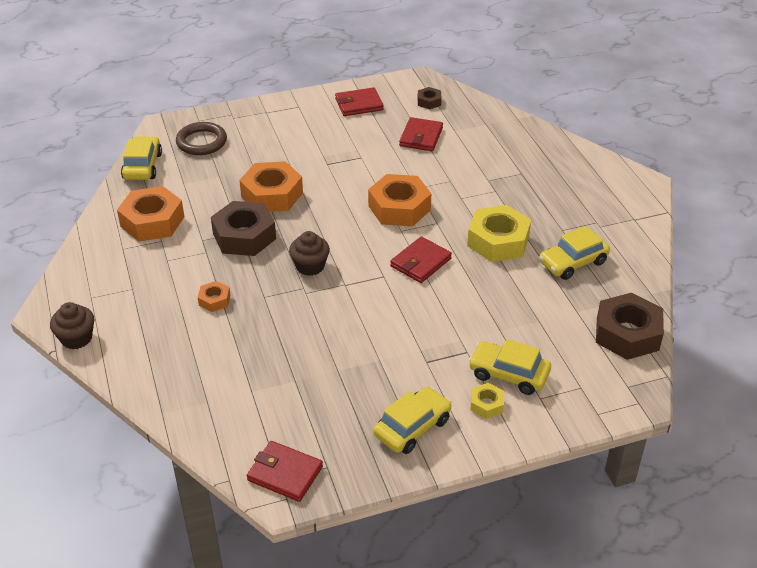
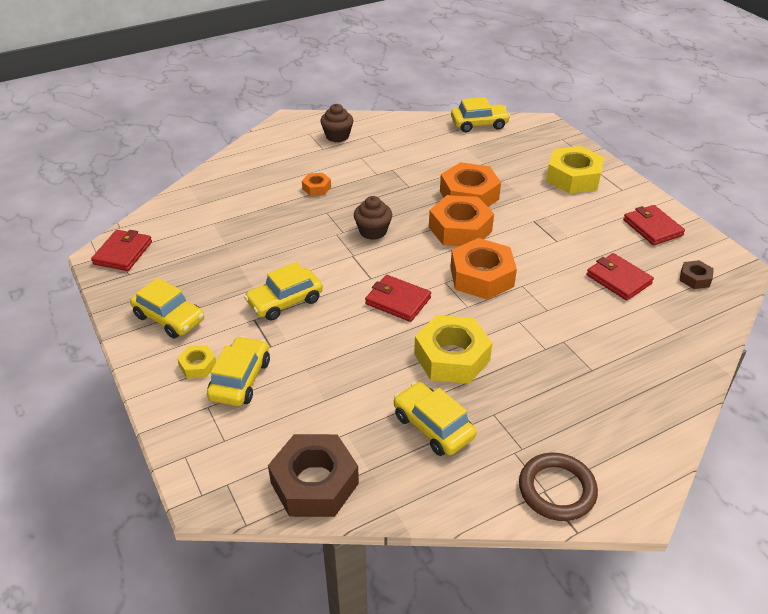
camera: 80 degrees right, 0 degrees up
(76, 338) = (264, 136): brown cupcake -> brown cupcake (337, 136)
(152, 221) = (407, 142): orange nut -> orange nut (460, 229)
(201, 142) = (529, 146): brown ring -> brown ring (557, 490)
(244, 236) = (403, 189): brown nut -> none
(268, 128) = (573, 177): none -> yellow nut
(405, 338) = (285, 301): none -> yellow car
(421, 137) = (618, 279): red wallet -> red wallet turned 45 degrees clockwise

